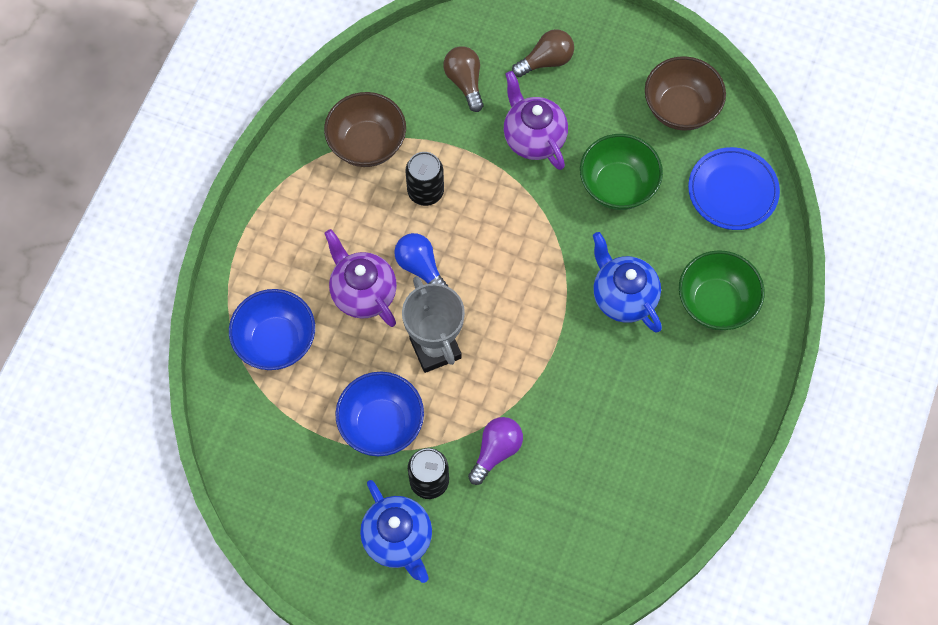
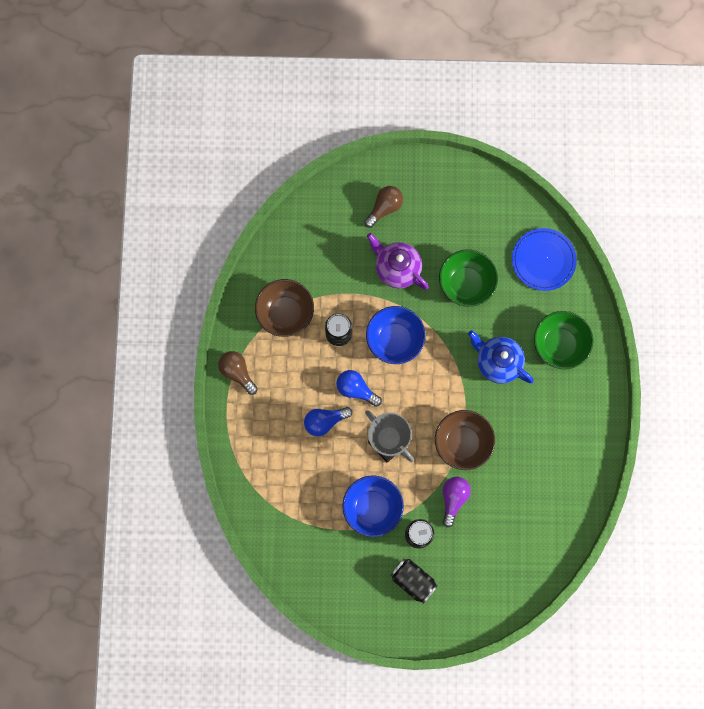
camera: 20 degrees left, 10 degrees up
(276, 341) = (280, 476): blue bowl -> blue bowl (394, 340)
(363, 293) = (325, 421): purple teapot -> blue light bulb
(398, 539) = (413, 580): blue teapot -> black can
(465, 82) = (335, 243): brown light bulb -> brown light bulb (237, 372)
(680, 108) = (488, 212): brown bowl -> brown bowl (462, 443)

